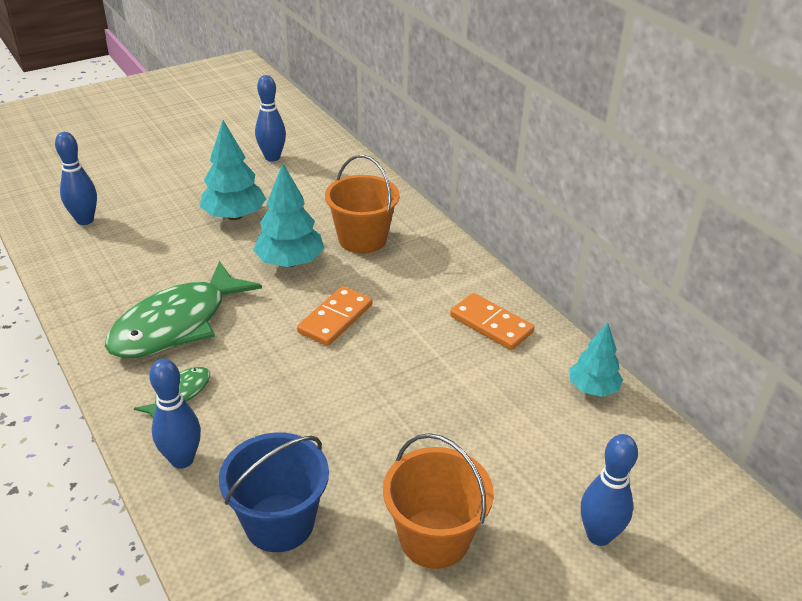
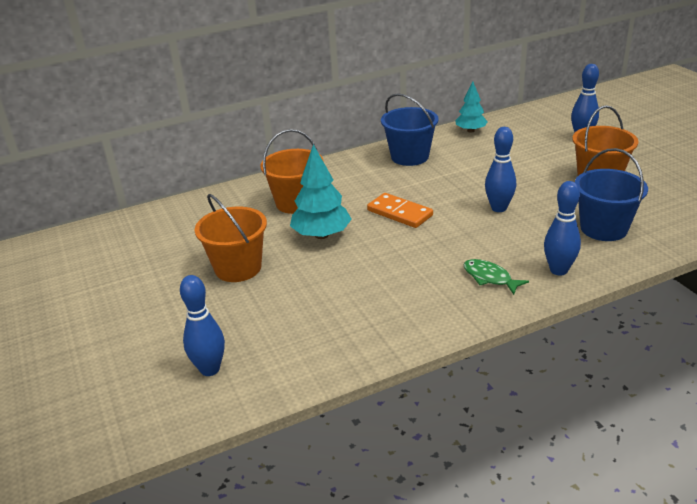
camera: 80 degrees left, 5 degrees down
(177, 324) = (401, 287): green fish -> none
(234, 216) = (238, 268): turquoise tree -> orange bucket
(272, 157) = (136, 252): blue bowling pin -> blue bowling pin (499, 208)
(491, 324) = (410, 157): orange domino -> blue bucket

